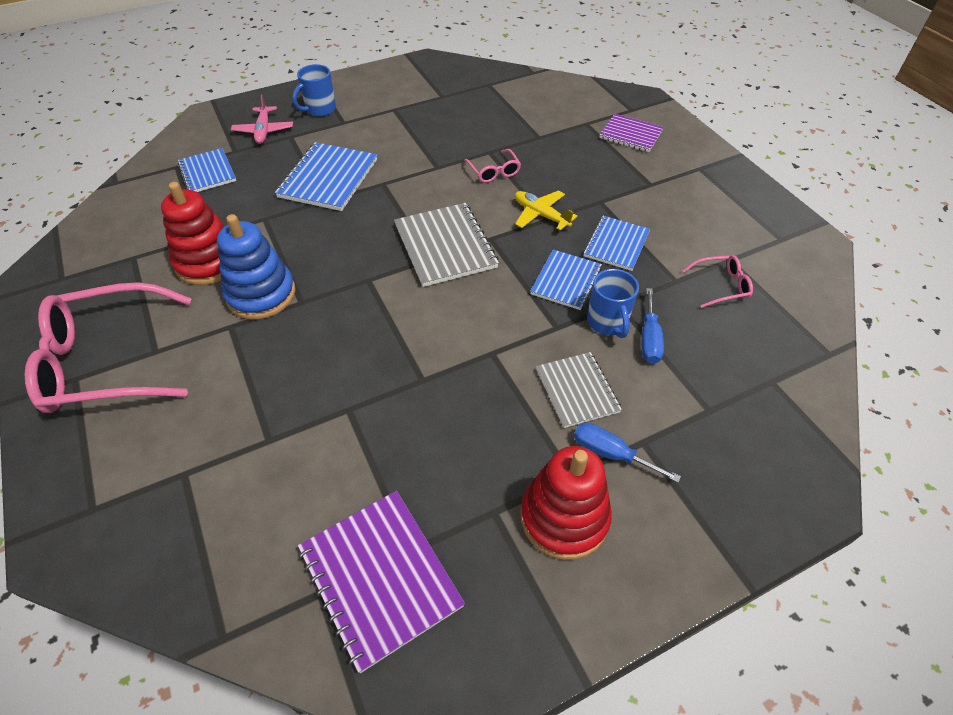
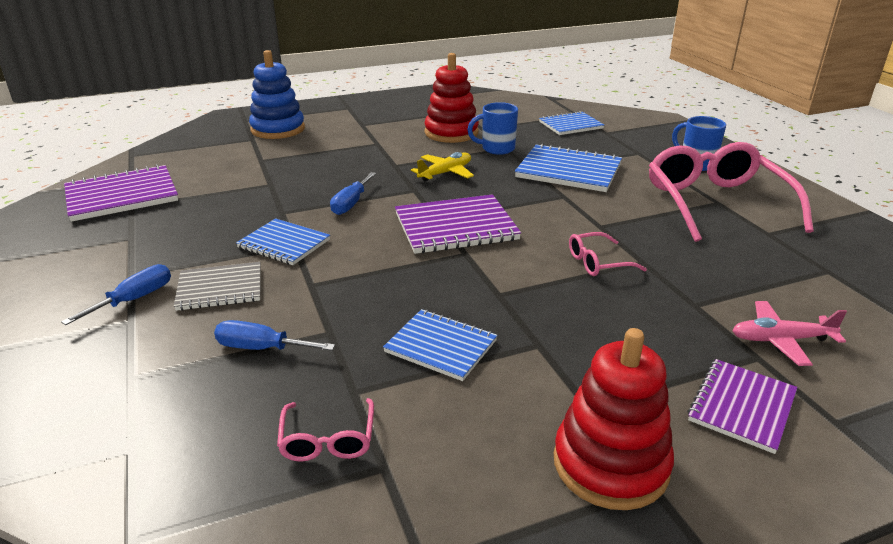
camera: 95 degrees right, 20 degrees down
(107, 361) = (359, 114): pink glasses -> pink glasses (716, 203)
(261, 294) = (408, 151): blue stacking toy -> blue stacking toy (278, 129)
(263, 131) = (644, 141): pink plane -> pink plane (780, 340)
(400, 325) = (351, 203): none -> blue screwdriver
(445, 246) = (455, 227): grey notebook -> purple notebook
(541, 215) = (507, 290): yellow plane -> yellow plane (445, 173)
(564, 517) = (96, 268): red stacking toy -> red stacking toy (610, 464)
(566, 281) = (381, 298): blue notebook -> blue notebook (284, 244)
(607, 322) = (302, 320): blue mug -> blue mug (496, 149)

